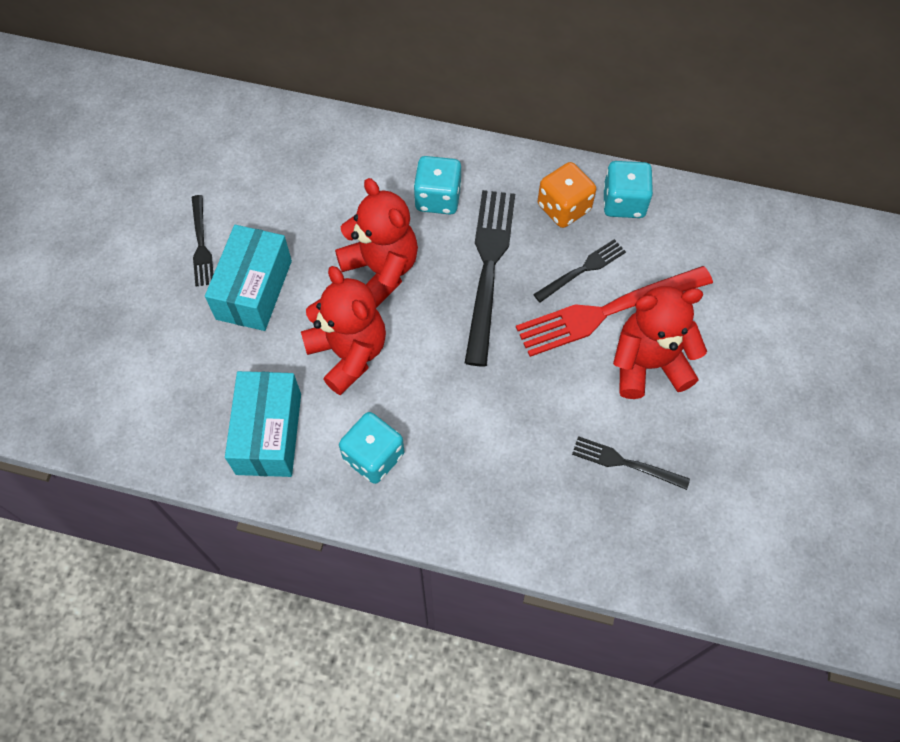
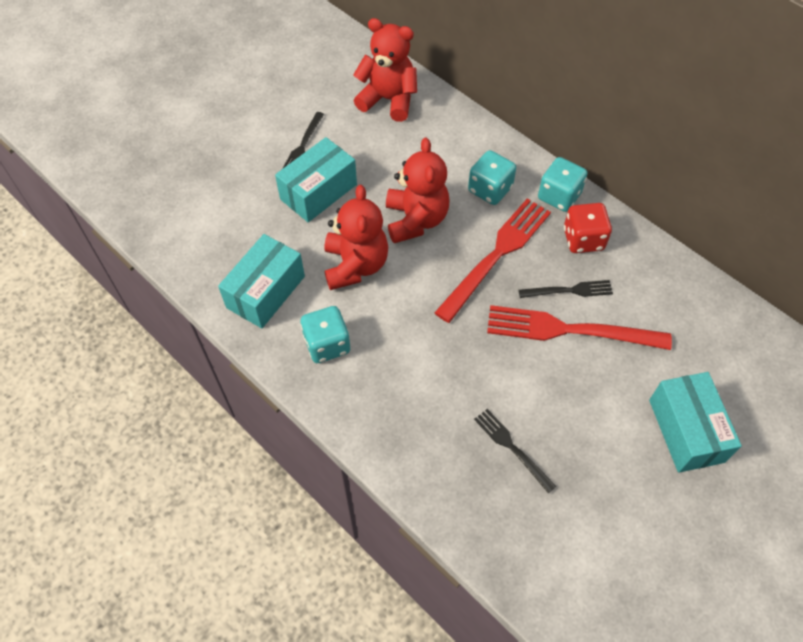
camera: 30 degrees right, 5 degrees down
(488, 268) = (496, 255): black fork -> red fork
(563, 208) = (583, 239): orange dice -> red dice
(623, 202) = (634, 257): turquoise dice -> turquoise dice (559, 196)
(648, 364) = (578, 385): red teddy bear -> red teddy bear (388, 100)
(771, 357) = (686, 430): none -> turquoise box

